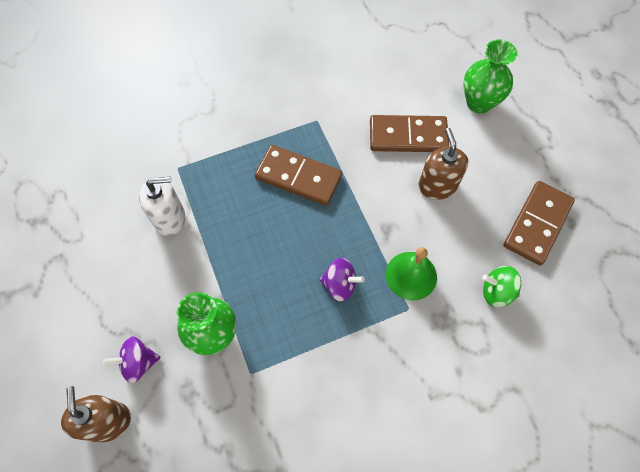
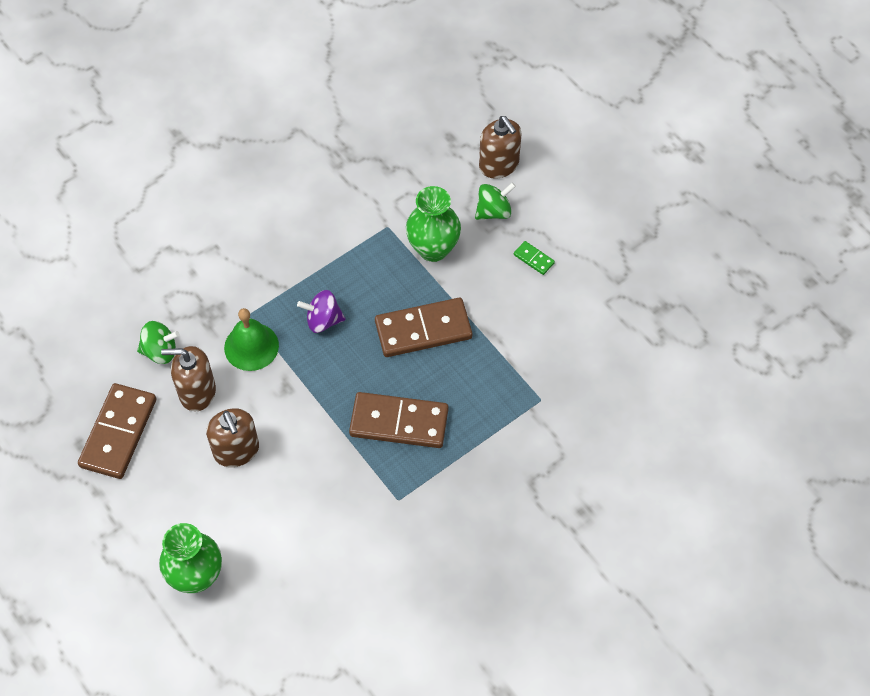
camera: 165 degrees right, 5 degrees down
(124, 298) = (533, 259): none -> green domino
(138, 363) = (494, 211): purple spinning top -> green spinning top
(169, 218) = (524, 343): white soap dispenser -> none
(408, 136) = (281, 505): brown domino -> brown domino (423, 329)
(465, 244) = (197, 392): none -> brown soap dispenser

